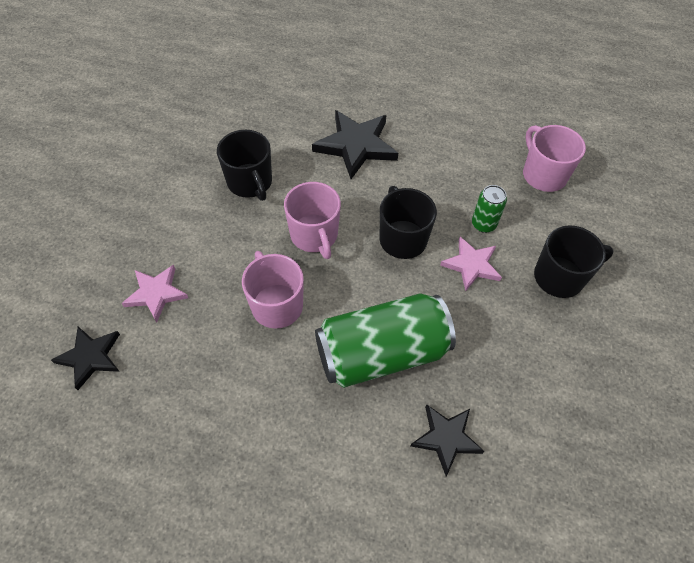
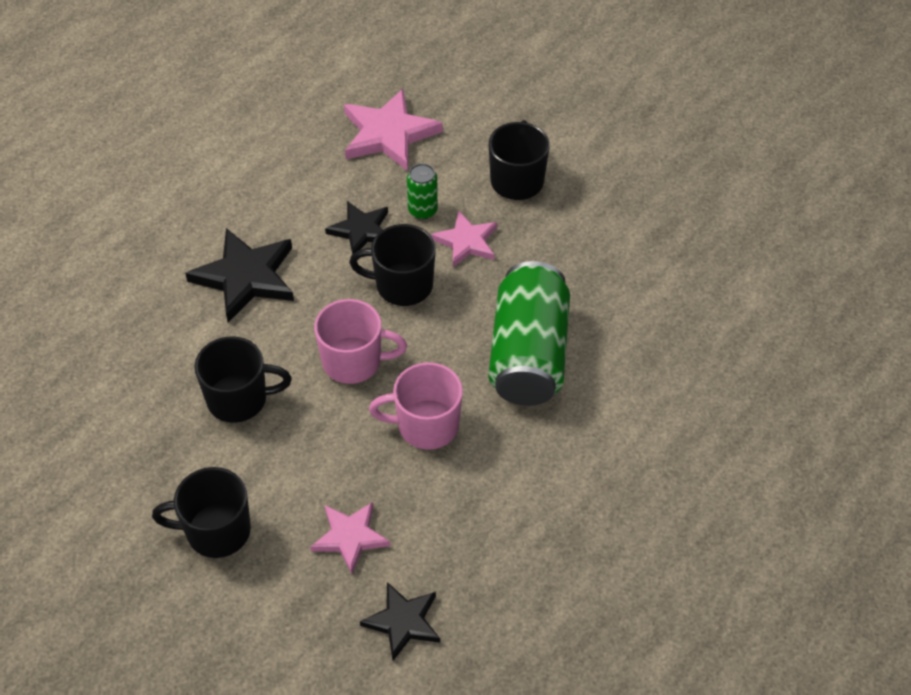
camera: 65 degrees left, 5 degrees down
(136, 213) = (216, 531): none -> black mug
(446, 438) = (637, 338): black star -> black star (361, 230)
(543, 175) = (389, 134): pink mug -> pink star

